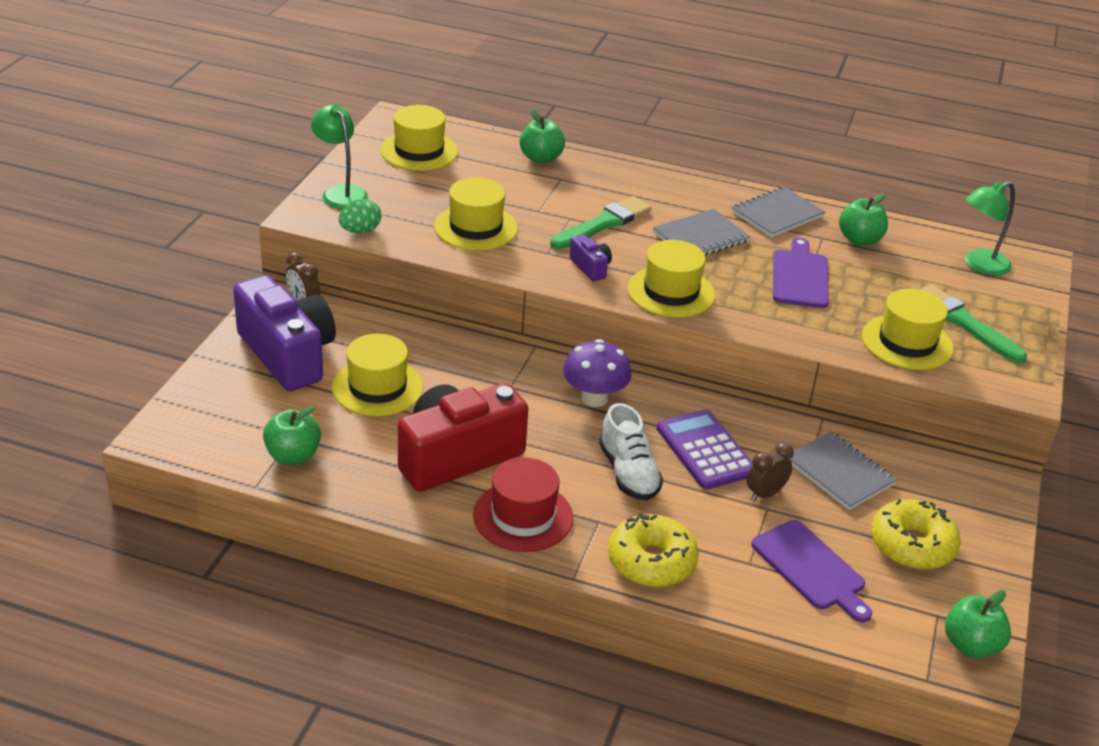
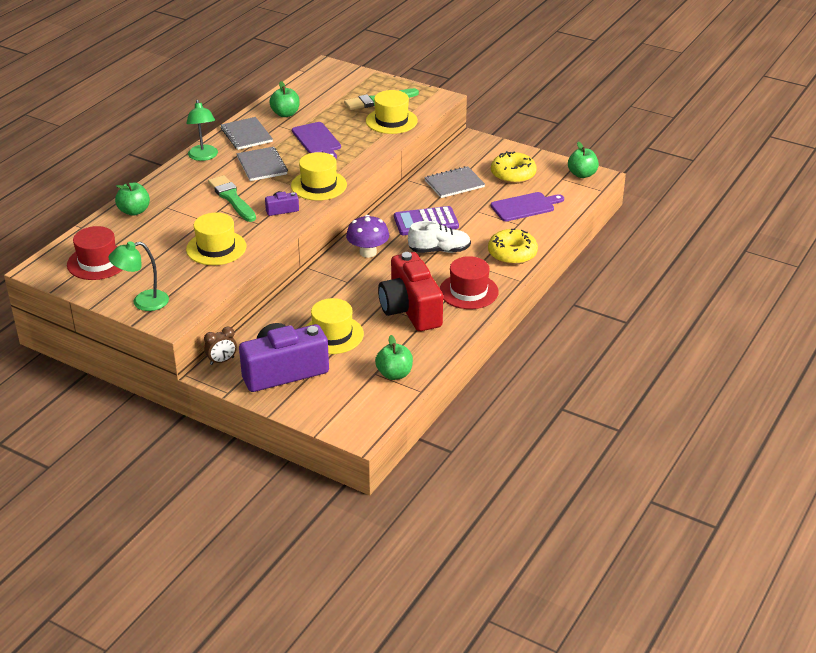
camera: 75 degrees left, 0 degrees up
(360, 231) = (201, 297): green egg -> none
(419, 151) = (98, 262): yellow hat -> red hat
(765, 494) = (466, 209): brown clock -> none
(799, 277) = (317, 140): purple cutting board -> purple cutting board turned 135 degrees counterclockwise
(979, 265) = (325, 84): green lamp -> green lamp (203, 157)

